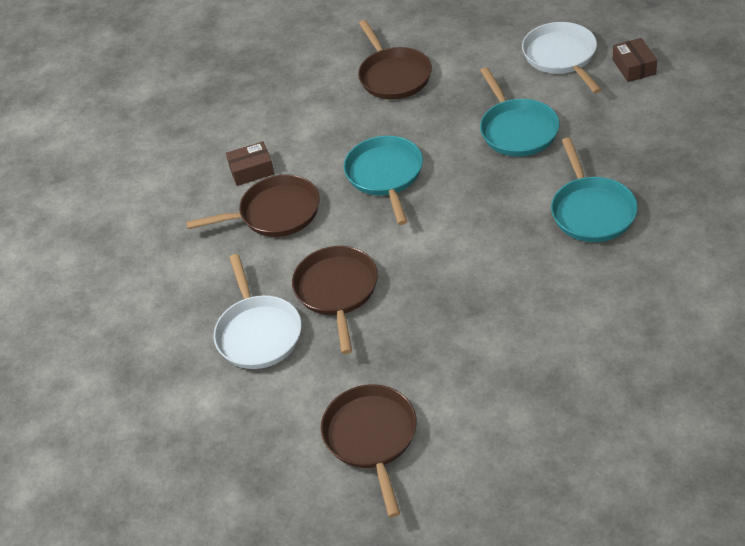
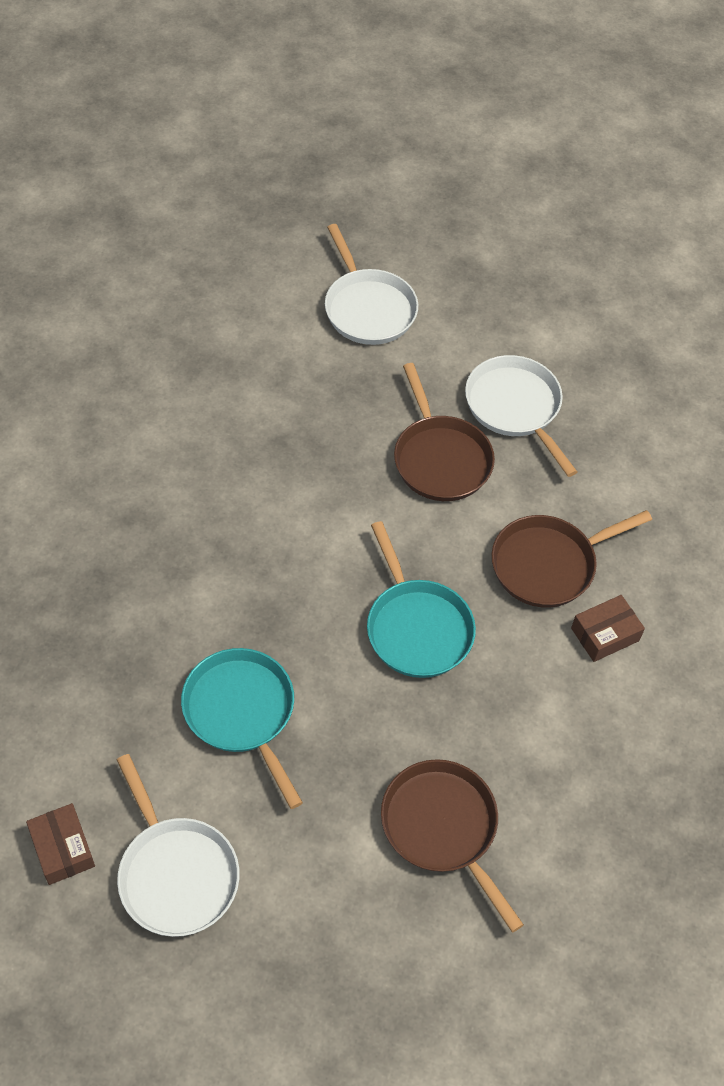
camera: 160 degrees right, 10 degrees up
(372, 438) = (368, 308): brown pan -> white pan
(591, 211) = (144, 575): turquoise pan -> none

